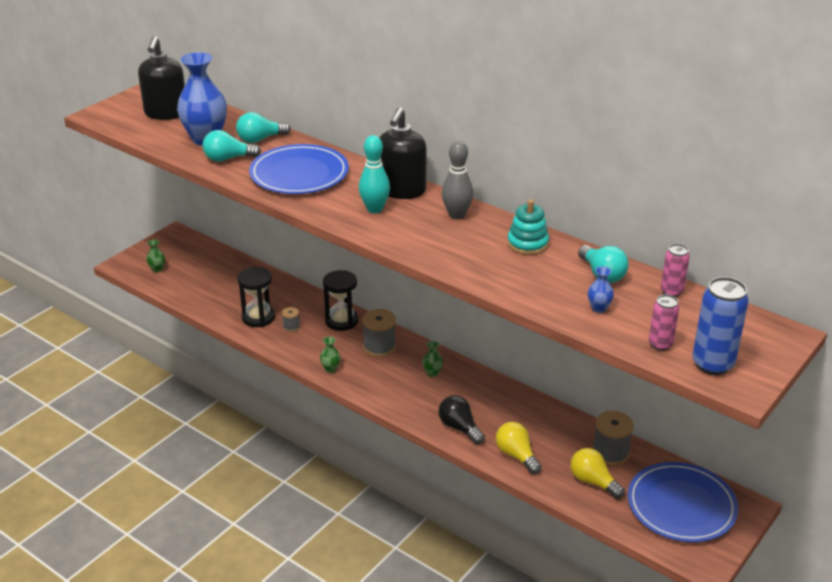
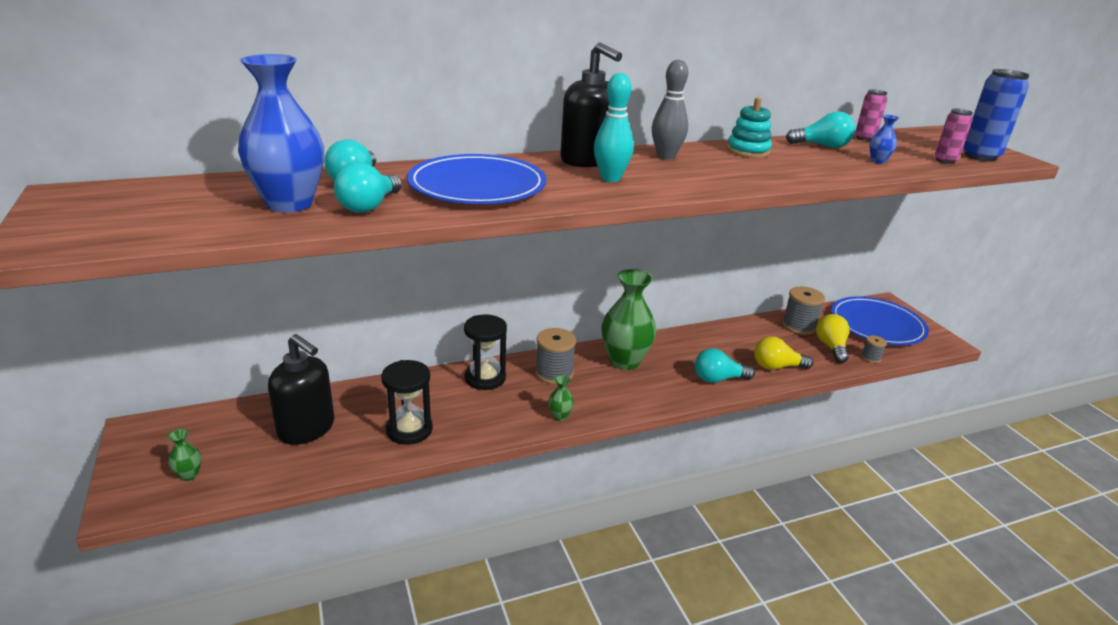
camera: 60 degrees left, 5 degrees down
(166, 113) = (158, 205): black soap dispenser -> black soap dispenser (307, 429)
(291, 327) = (456, 413): grey spool -> grey spool (870, 357)
(432, 373) = (624, 361): green vase -> green vase, size x2.38
(459, 428) = (718, 379): black light bulb -> turquoise light bulb
(593, 482) = (831, 347): yellow light bulb -> yellow light bulb turned 105 degrees clockwise

